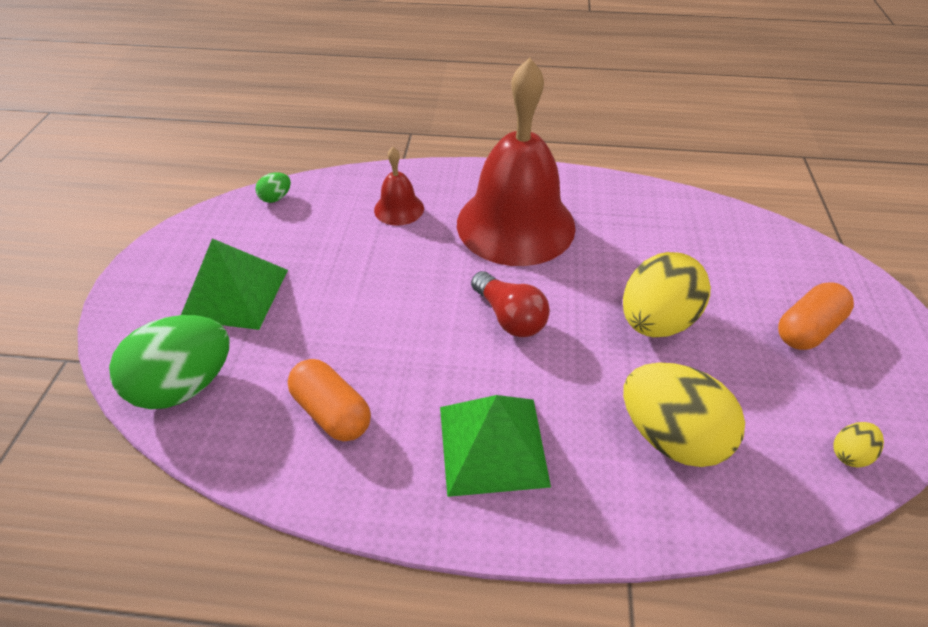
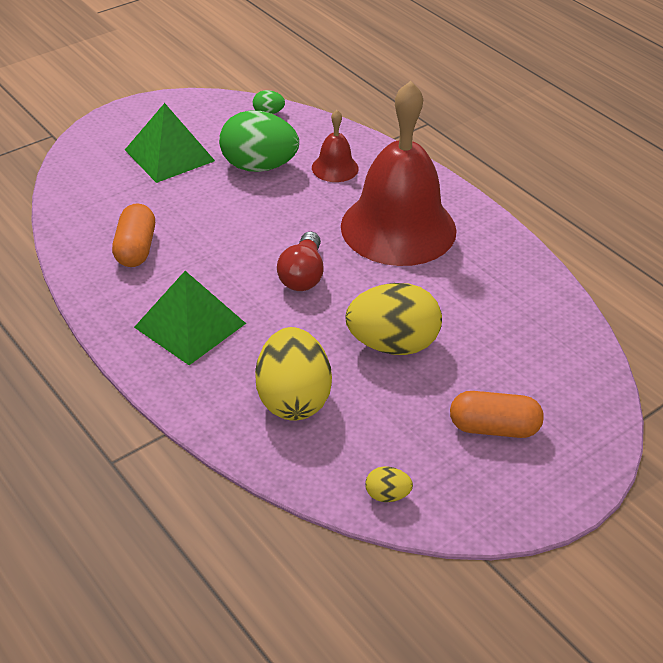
camera: 45 degrees right, 5 degrees down
(186, 384) = (87, 185): green egg -> green egg (259, 166)

